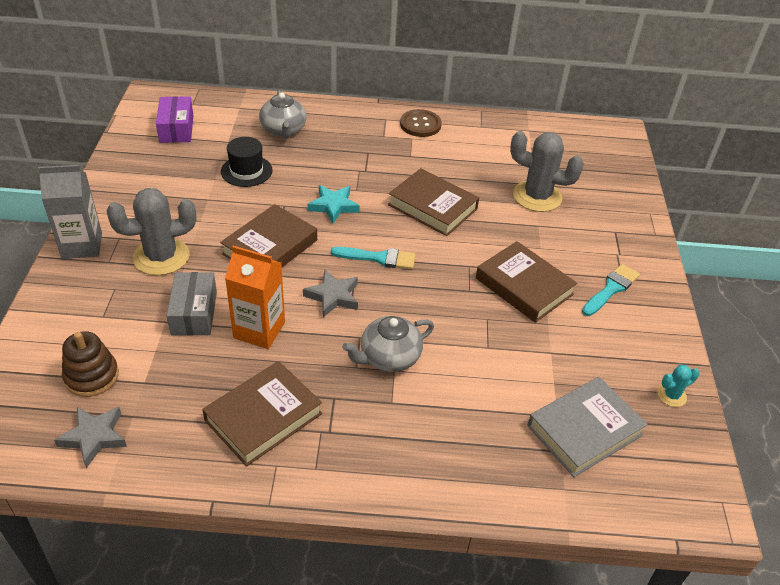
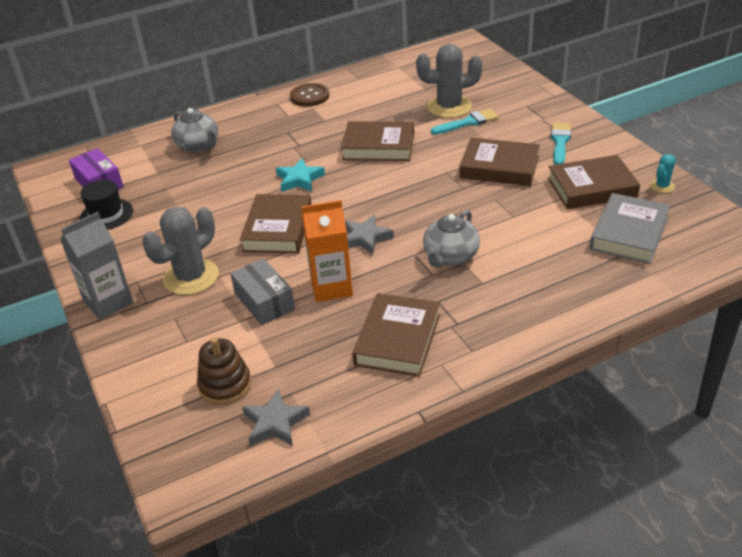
camera: 25 degrees left, 5 degrees down
(246, 171) = (198, 186): black hat -> black hat (106, 214)
(379, 258) = (373, 197): turquoise brush -> turquoise brush (468, 122)
(595, 357) = (592, 188): none -> brown book

